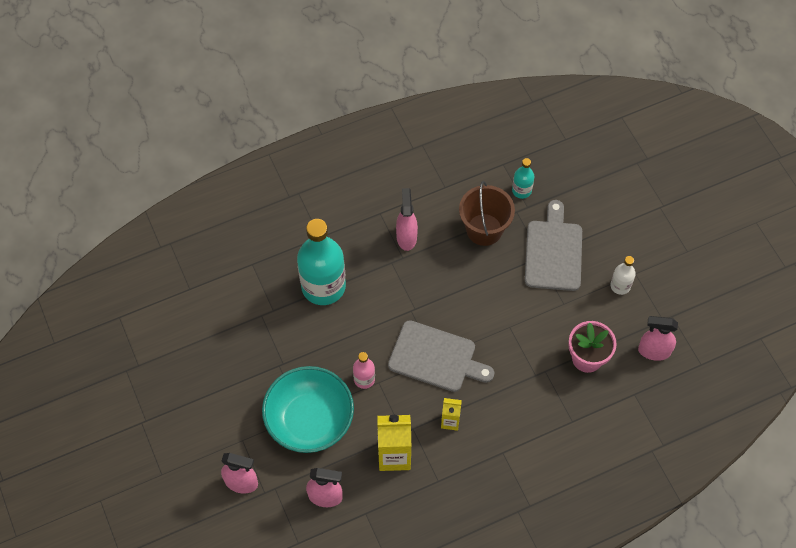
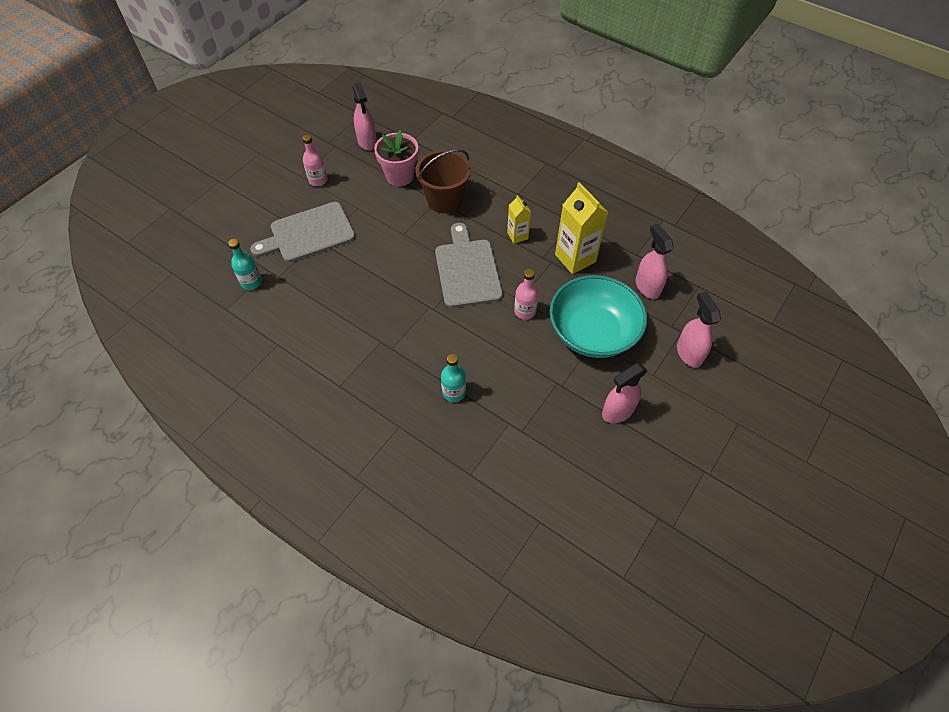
camera: 120 degrees left, 5 degrees down
(323, 286) = (454, 392): turquoise bottle -> turquoise bottle, size x0.46
(406, 237) = (355, 349): pink spray bottle -> pink spray bottle (617, 411)
(484, 229) = (312, 292): brown bucket -> brown bucket (444, 200)
(620, 286) = (318, 180): white bottle -> pink bottle

